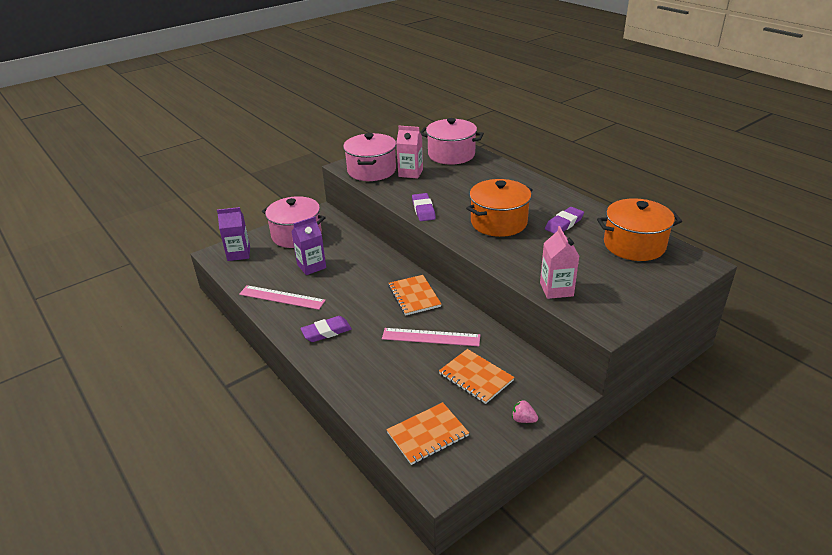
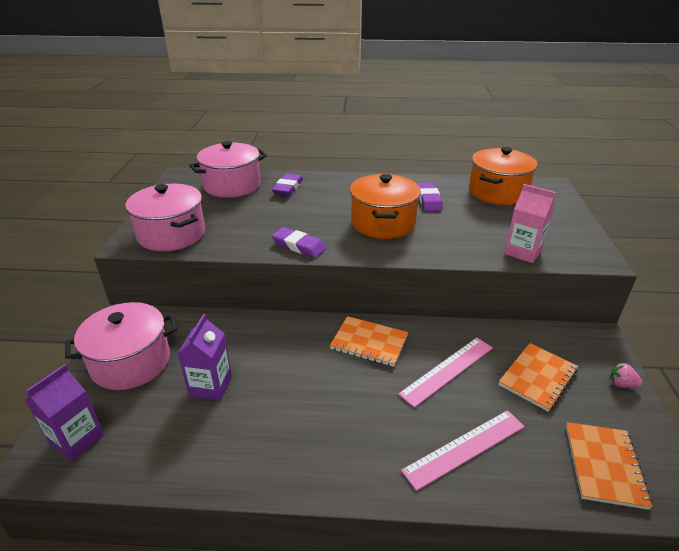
camera: 50 degrees left, 0 degrees up
(282, 297) = (232, 449): pink ruler -> pink ruler (464, 448)
(326, 332) = (351, 446): purple eraser -> purple eraser (288, 187)
(410, 173) = (221, 218): pink carton -> none
(476, 377) = (537, 377): orange notebook -> orange notebook turned 45 degrees counterclockwise
(523, 419) = (621, 384): pink strawberry -> pink strawberry turned 45 degrees clockwise

